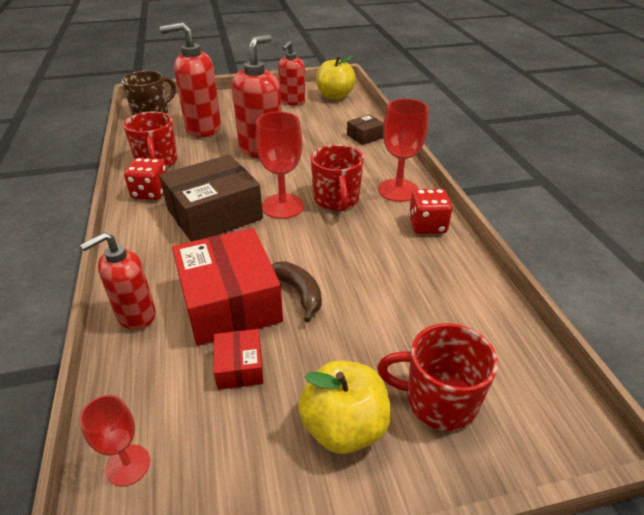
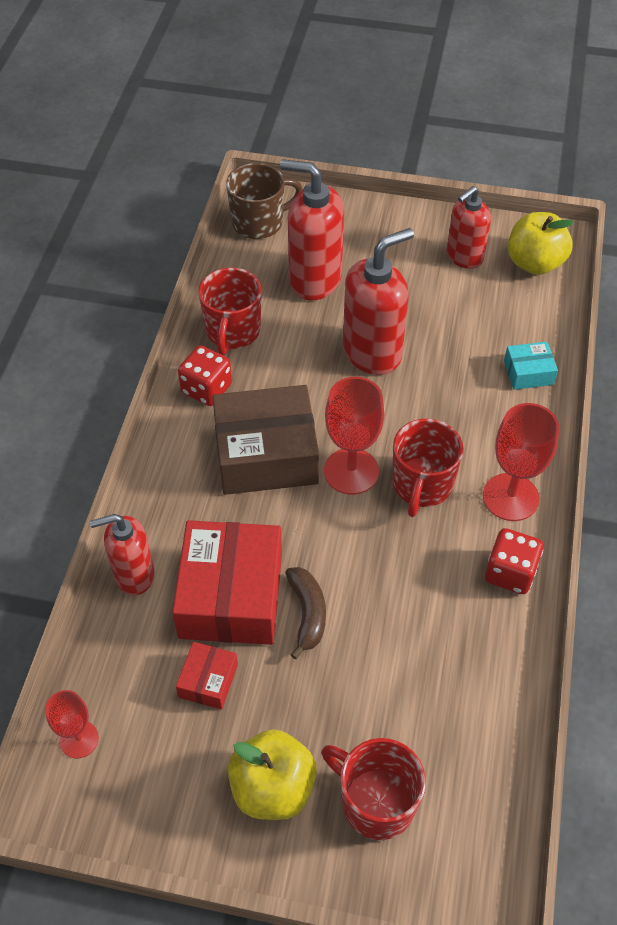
camera: 25 degrees right, 15 degrees up
(365, 136) = (528, 372): brown box -> turquoise box

